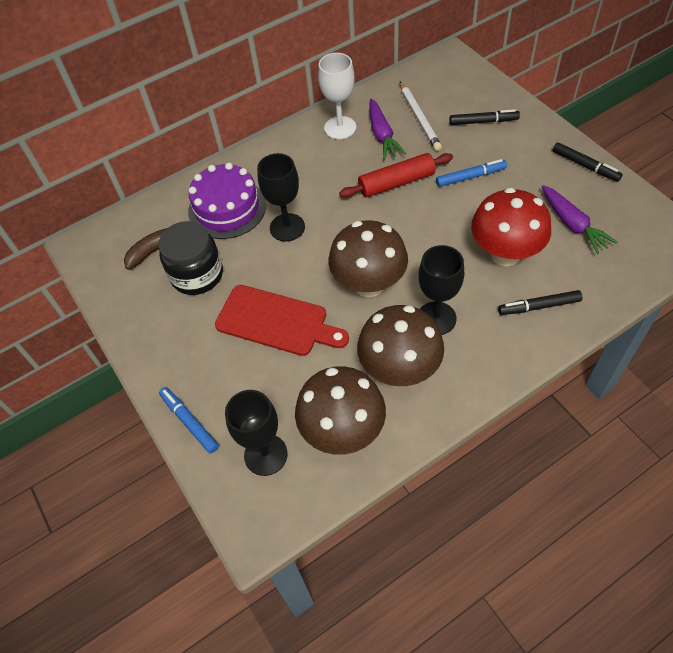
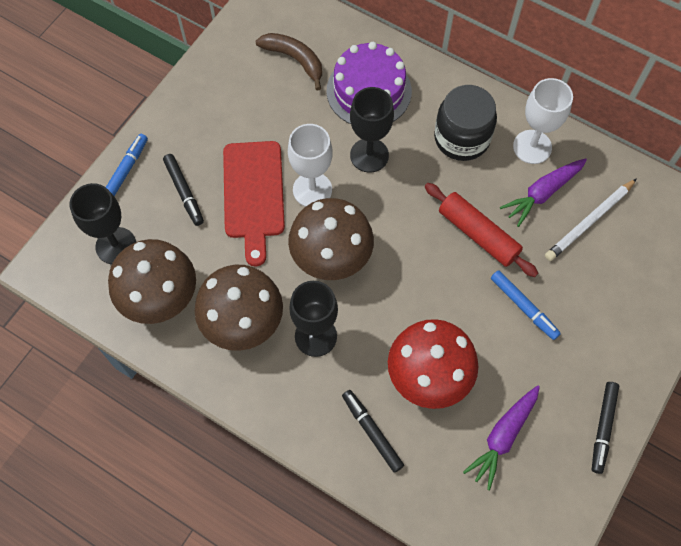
camera: 60 degrees right, 10 degrees up
(197, 275) = (278, 104): black jar -> black jar (461, 138)
(296, 277) = (312, 190): none -> white goblet
(483, 122) = (619, 293): black marker -> black marker (184, 192)

